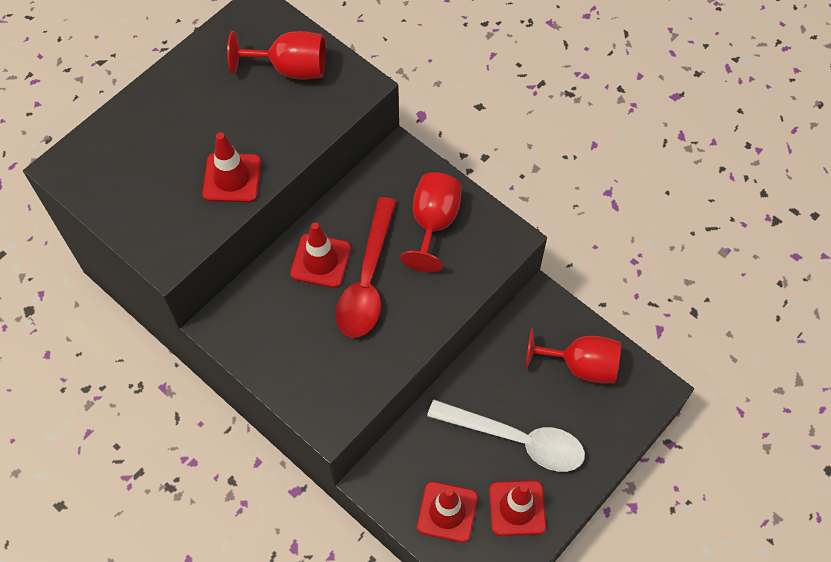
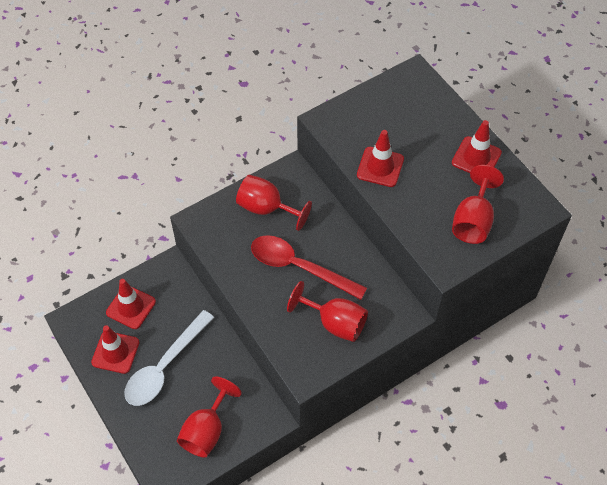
camera: 105 degrees right, 5 degrees down
(288, 341) = (266, 208): none -> red goblet
(320, 261) = (324, 240): red traffic cone -> red traffic cone (476, 157)

